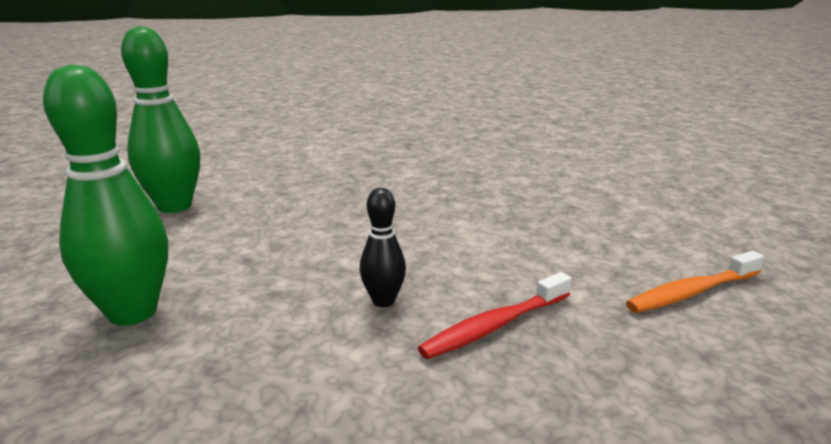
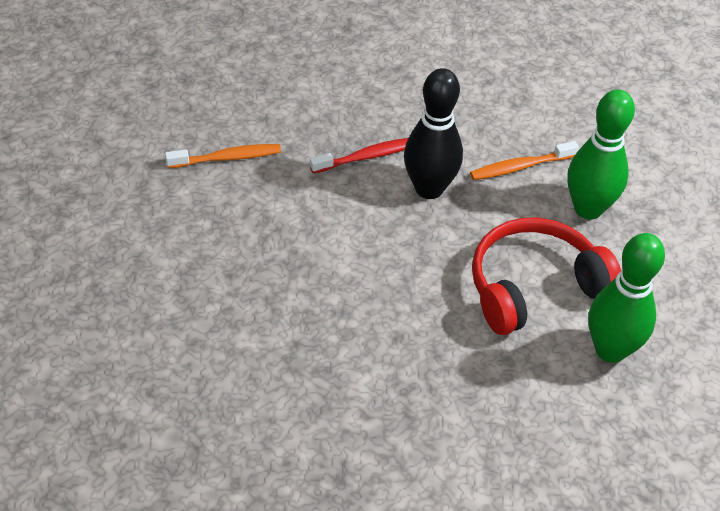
camera: 170 degrees left, 25 degrees up
(230, 352) = (520, 167): none -> orange toothbrush
(243, 234) = (534, 287): none -> red headphones
(383, 301) = (429, 188): black bowling pin -> black bowling pin, size x1.94

